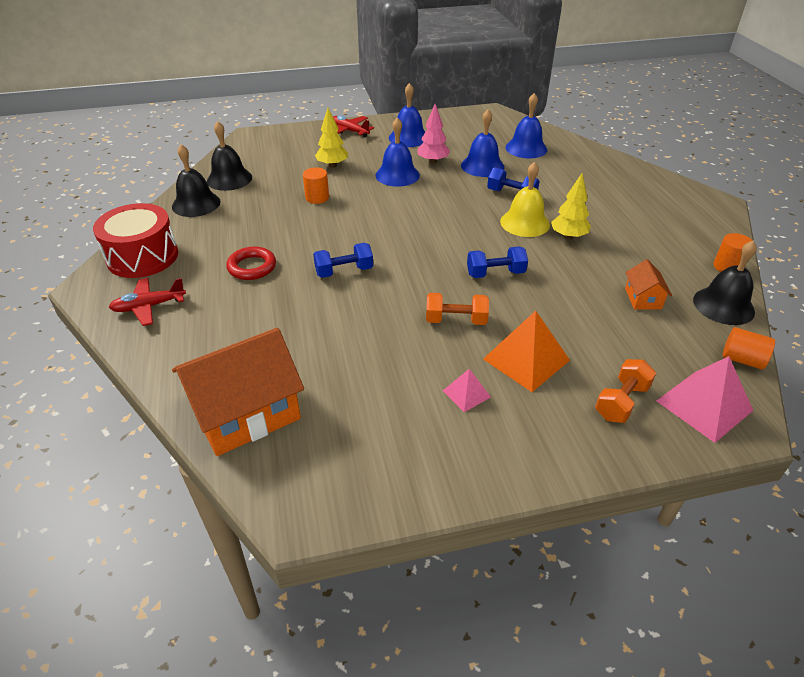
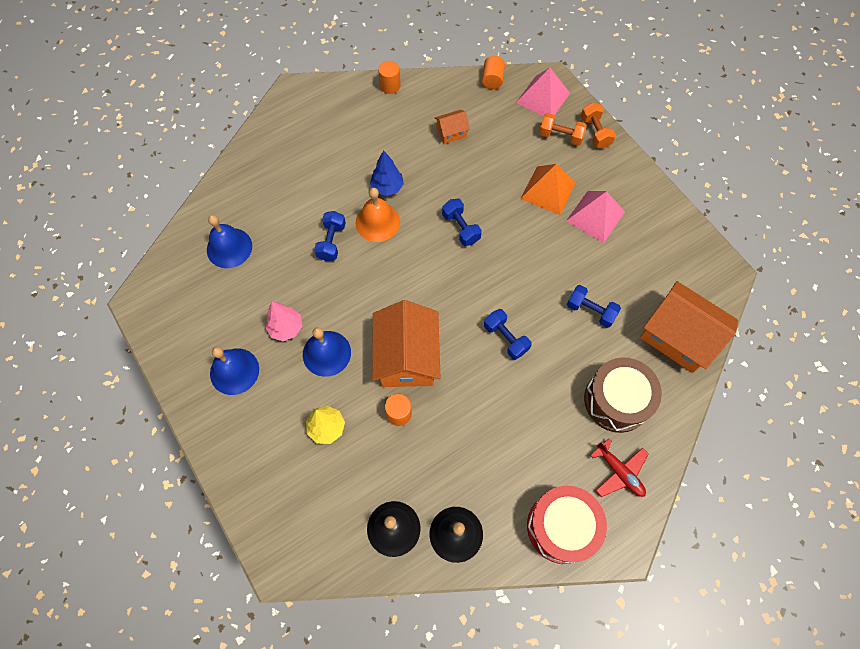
camera: 110 degrees left, 25 degrees up
(217, 329) = (616, 400): none -> brown drum
(252, 267) = (532, 416): red ring -> none
(334, 343) = (590, 311): none -> blue dumbbell
(349, 131) = (234, 445): red plane -> none
(366, 211) = (407, 357): none -> orange house
(456, 320) = (528, 240): orange dumbbell -> orange dumbbell (595, 132)
(466, 394) = (595, 216): pink pyramid -> pink pyramid, size x1.88
(482, 166) = (281, 279): blue bell -> none
(525, 223) = (377, 222): yellow bell -> orange bell
(568, 236) = (387, 187): yellow tree -> blue tree
(723, 305) = (439, 88): black bell -> none

